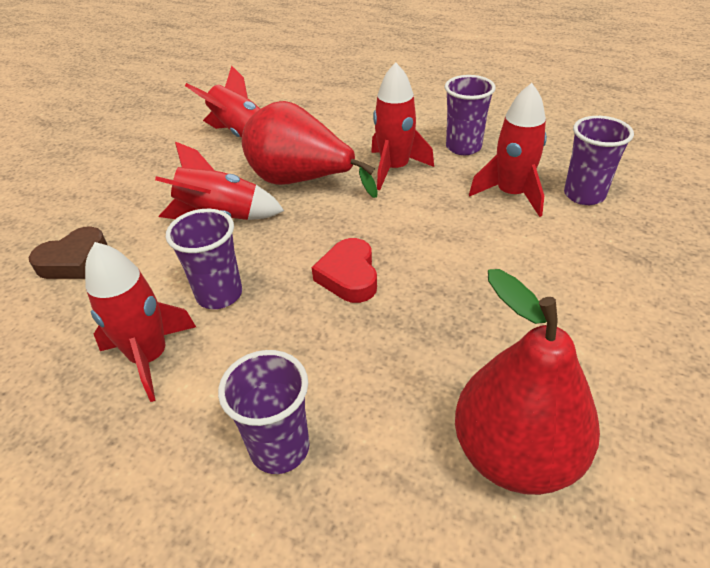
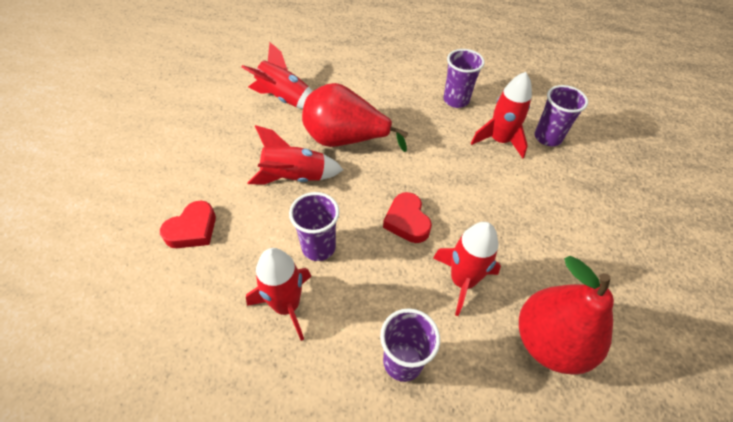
camera: 15 degrees left, 10 degrees up
(74, 261) = (192, 229): brown heart -> red heart
(394, 168) = (412, 123): red rocket -> red rocket (462, 281)

